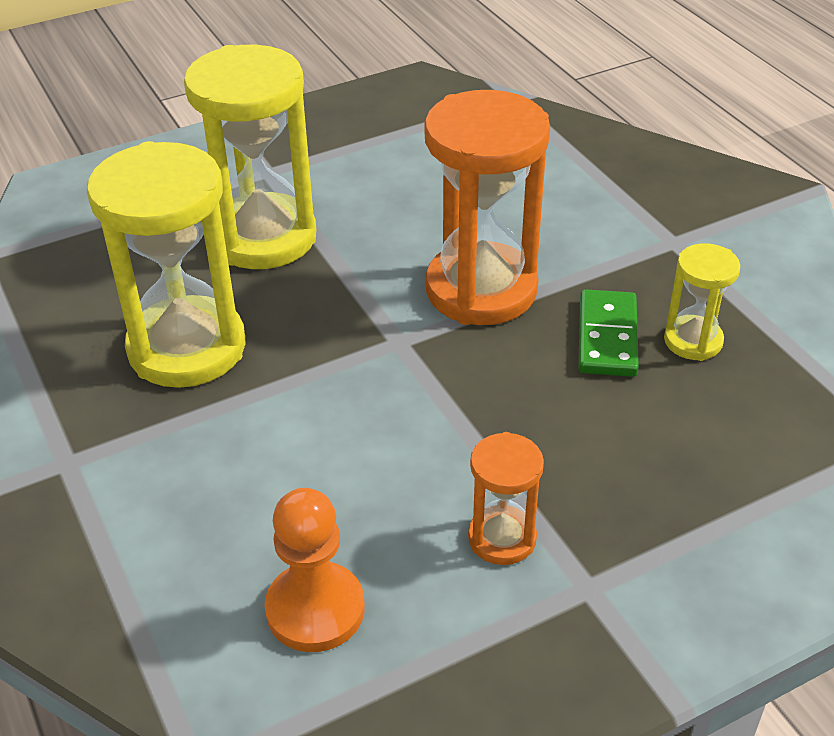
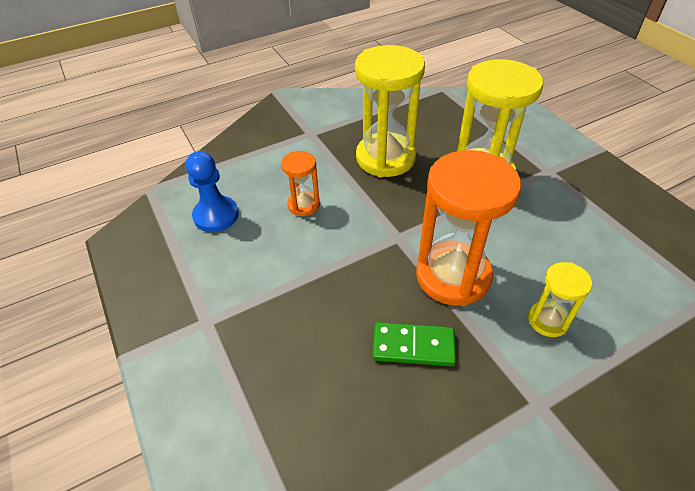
camera: 90 degrees right, 5 degrees up
(315, 609) = (216, 215): orange pawn -> blue pawn
(502, 538) = (245, 284): orange hourglass -> orange hourglass (303, 205)
(693, 341) = (415, 403): yellow hourglass -> yellow hourglass (548, 320)

